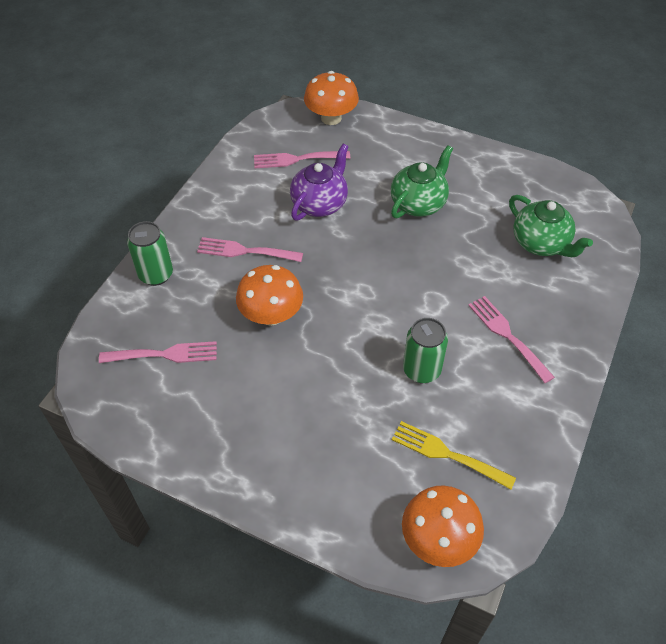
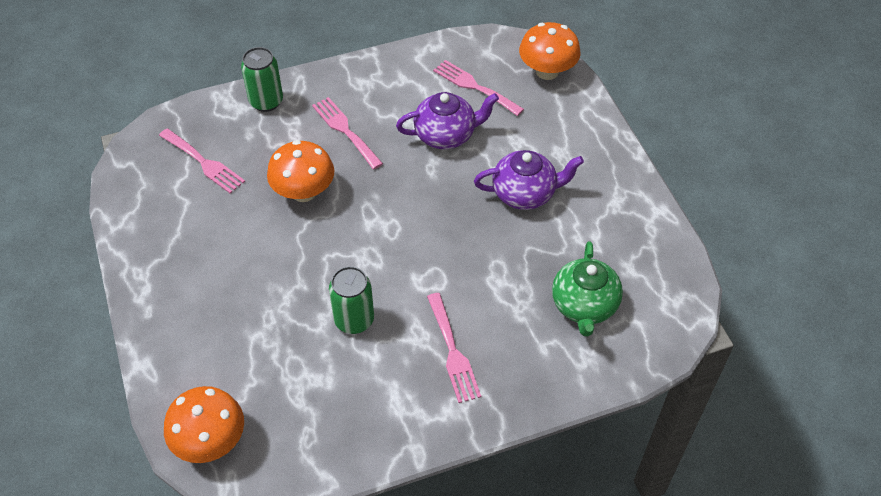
camera: 45 degrees right, 0 degrees up
(419, 203) = (525, 194): green teapot -> purple teapot
(447, 454) = (292, 393): yellow fork -> none
(507, 335) = (453, 352): pink fork -> pink fork turned 150 degrees clockwise

